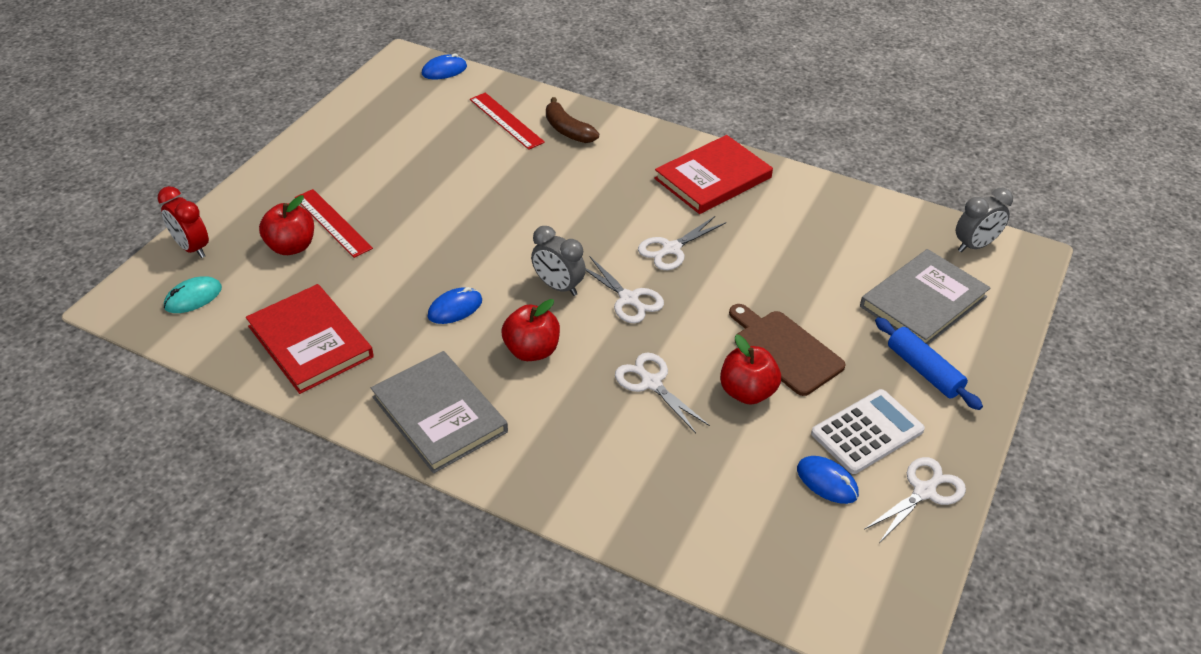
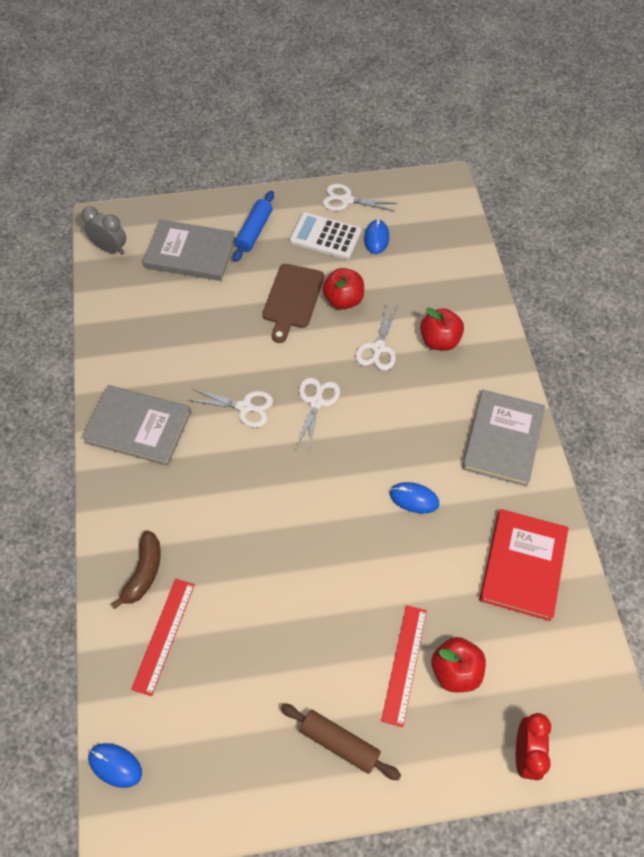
camera: 125 degrees left, 15 degrees up
(193, 297) = (564, 692): turquoise mouse -> none
(327, 164) = (339, 743): none -> brown rolling pin
(532, 350) = (409, 426): red apple -> red apple (439, 341)
(558, 287) = (339, 450): grey clock -> none
(713, 178) = (138, 427): red book -> grey book

